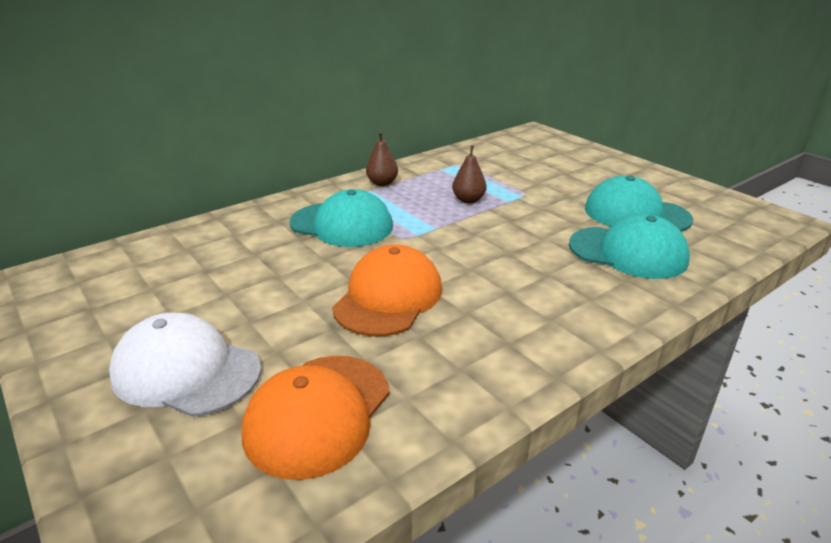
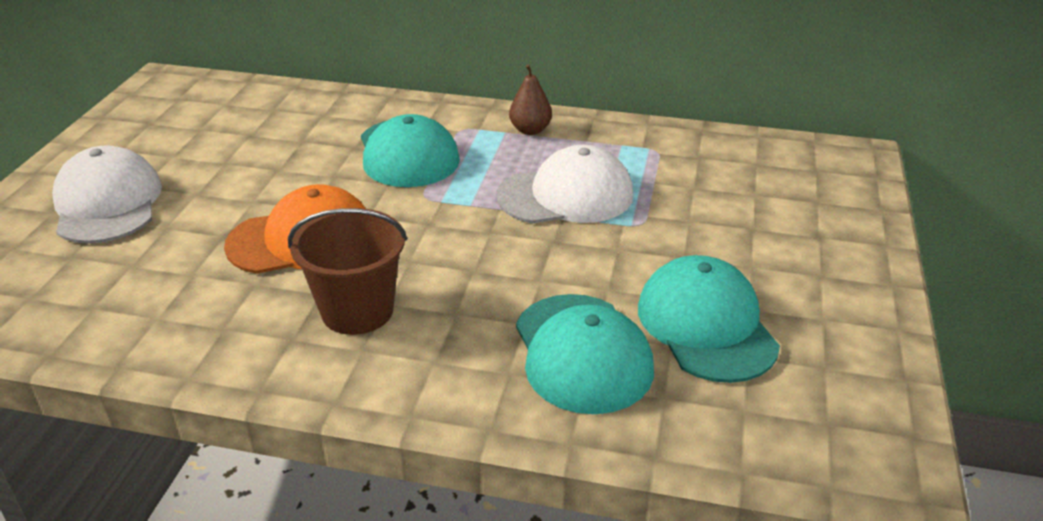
camera: 50 degrees right, 5 degrees up
(318, 413) = (103, 285): orange cap -> none
(468, 200) = (566, 195): brown pear -> white cap
(505, 306) = (357, 311): none -> brown bucket

